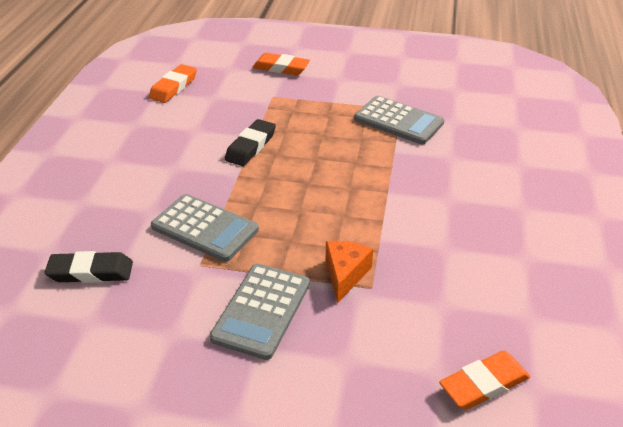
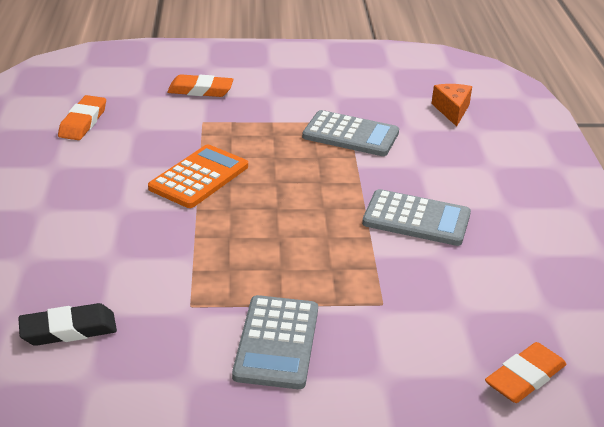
camera: 15 degrees left, 5 degrees down
(205, 228) = (181, 268): grey calculator -> grey calculator (416, 219)
(251, 146) = (199, 177): black eraser -> orange calculator
(345, 275) = (351, 295): orange cheese -> orange cheese (452, 110)

